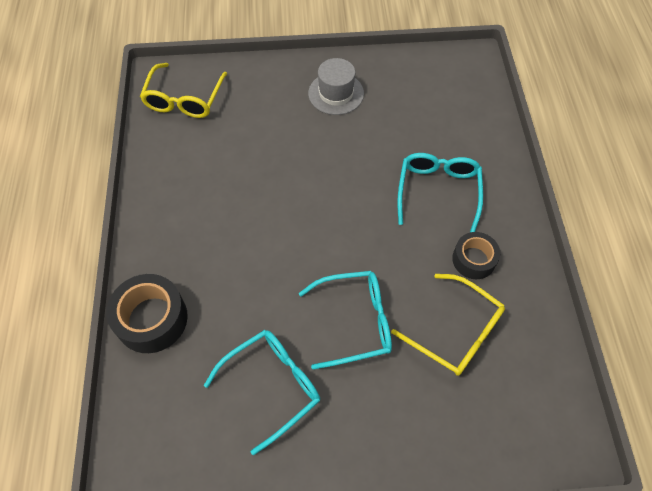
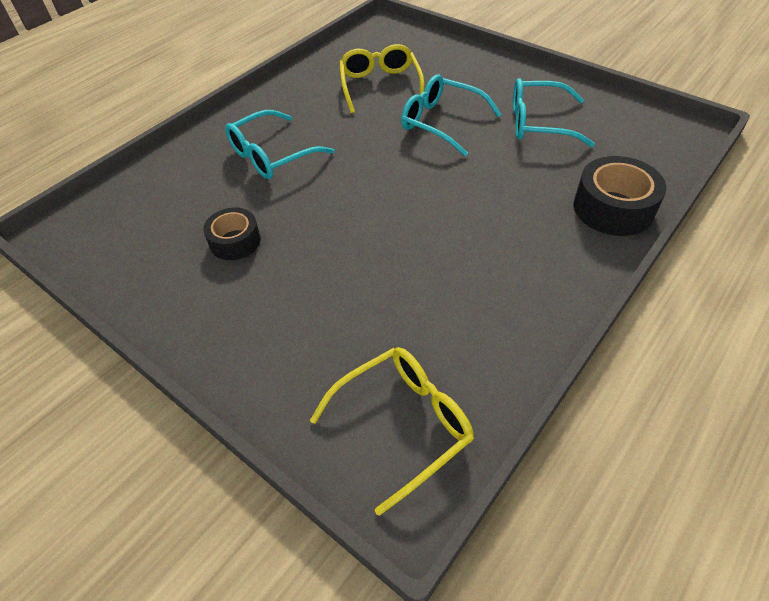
camera: 135 degrees left, 10 degrees down
(336, 93) = (226, 294): grey hat -> none
(473, 260) = (313, 108): black tape -> black tape (235, 241)

